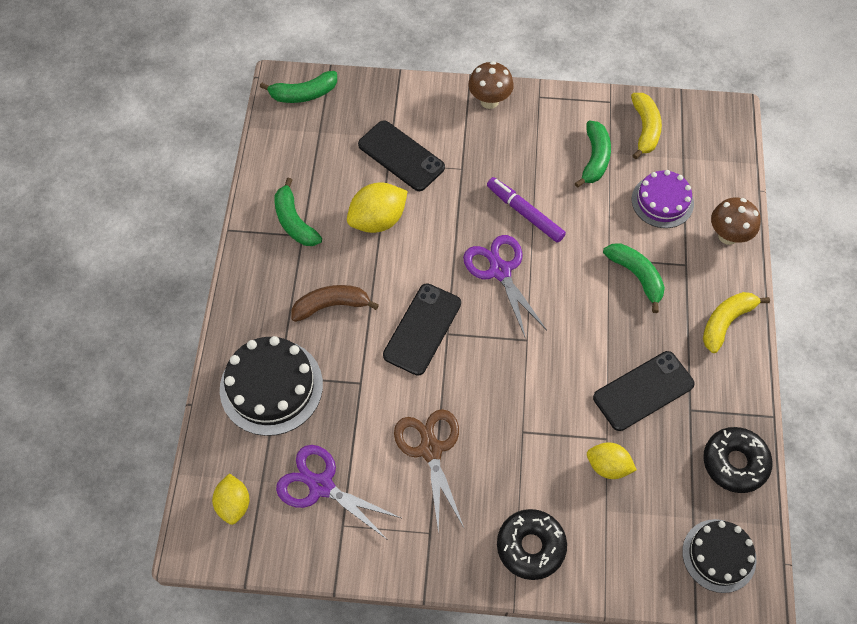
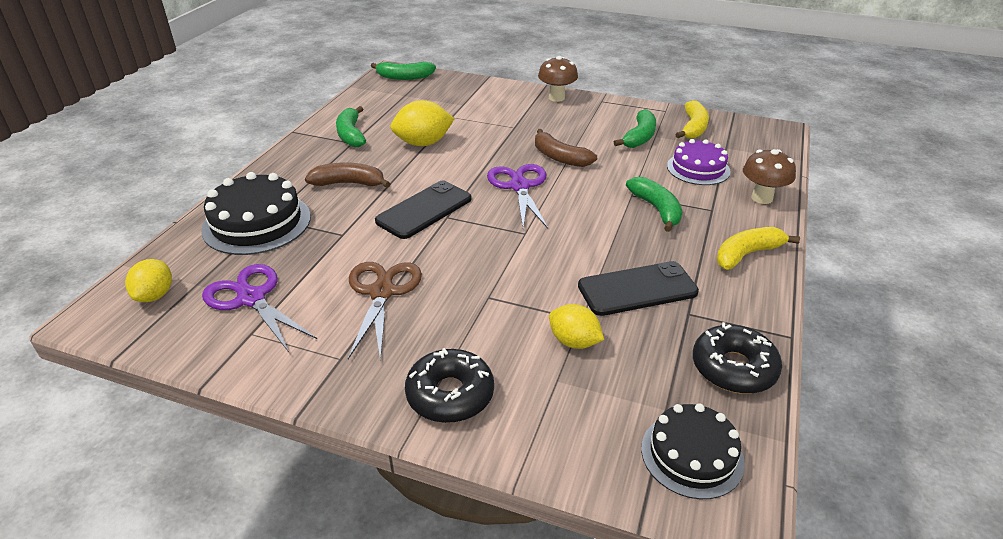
camera: 15 degrees right, 25 degrees down
(401, 156) = (464, 114): black phone -> none
(524, 213) = (560, 157): purple marker -> brown banana

